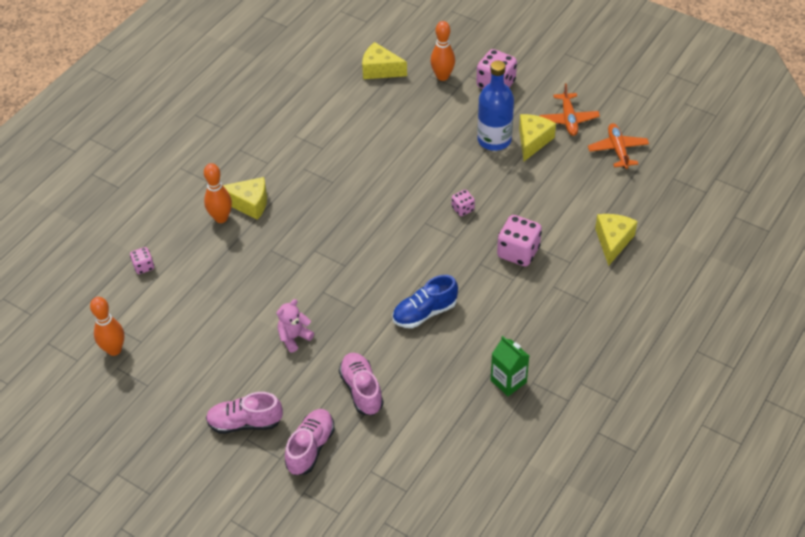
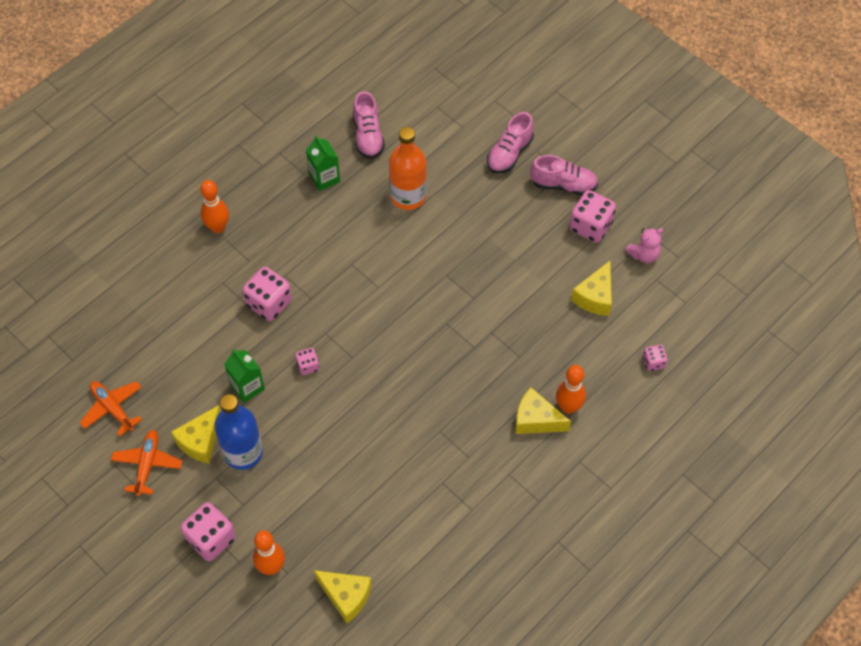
camera: 170 degrees left, 10 degrees up
(114, 349) = (682, 275): orange bowling pin -> orange bowling pin (218, 227)
(211, 382) = (590, 226): none -> pink dice
(294, 337) = (509, 255): pink teddy bear -> pink teddy bear (644, 254)
(361, 390) = (456, 194): pink shoe -> pink shoe (368, 136)
(412, 378) = (408, 196): none -> orange bottle
(424, 313) = (380, 256): blue shoe -> none
(510, 184) = (247, 387): none -> green carton
(613, 241) = (171, 296): yellow cheese -> yellow cheese (595, 297)
(617, 150) = (112, 409): orange plane -> orange plane turned 135 degrees clockwise

